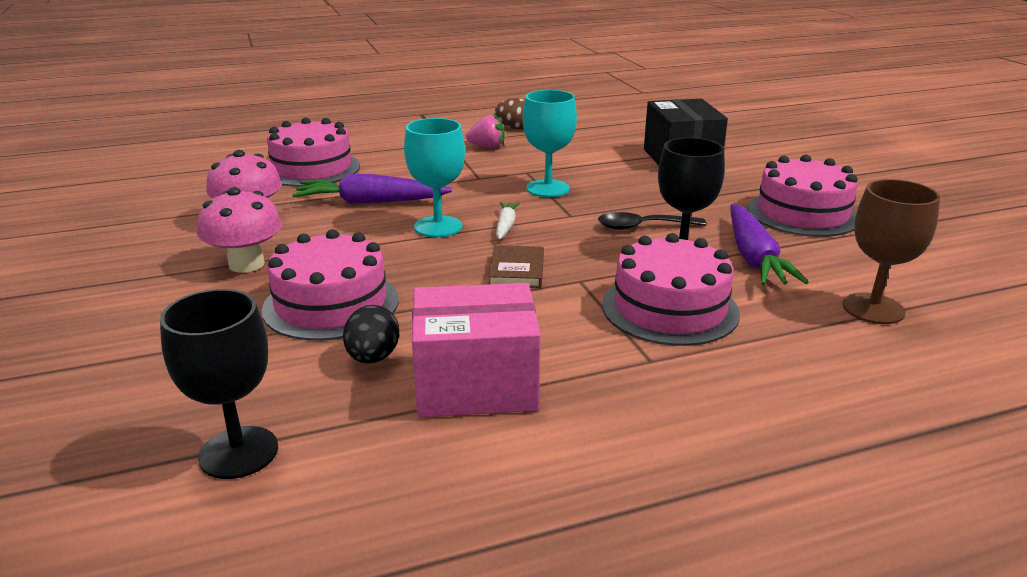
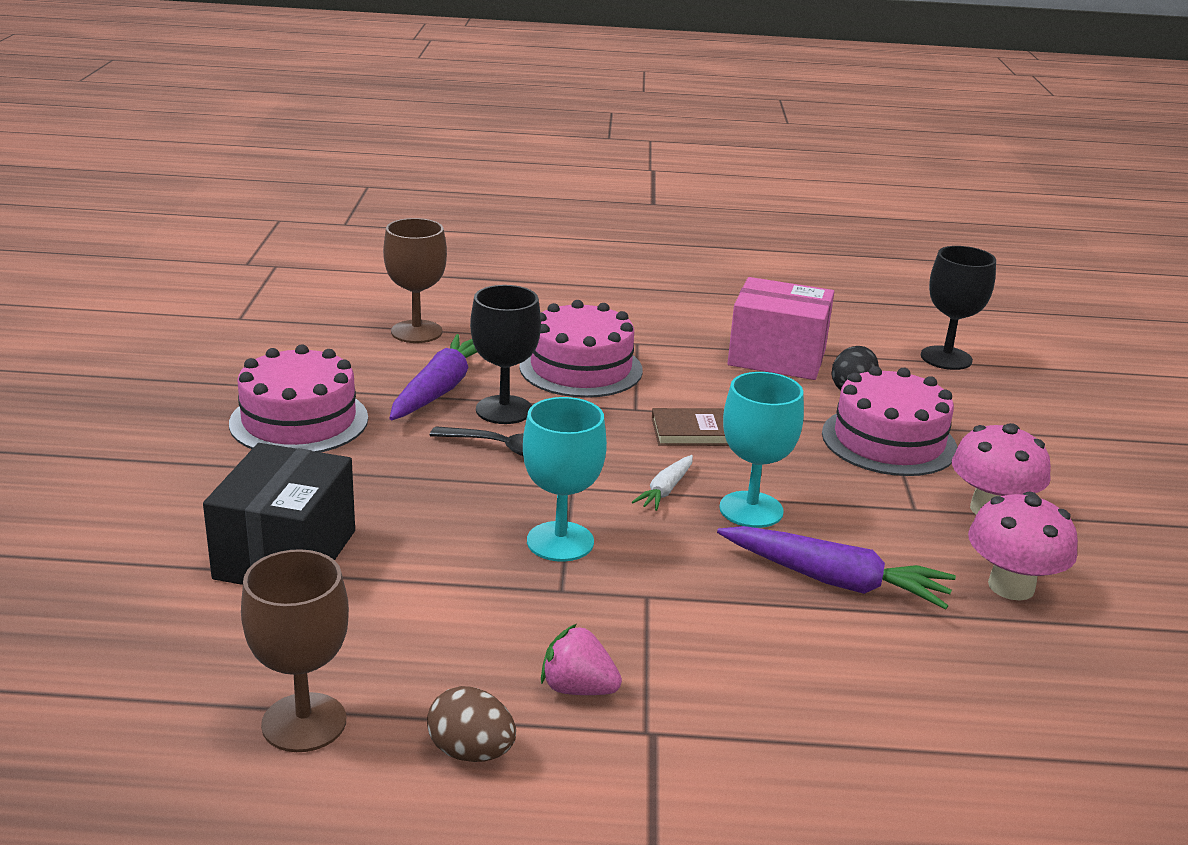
camera: 160 degrees left, 0 degrees up
(312, 169) = (936, 704): pink cake -> none
(517, 271) = (690, 431): brown book -> brown book turned 60 degrees clockwise
(587, 124) = (304, 722): none -> brown goblet

